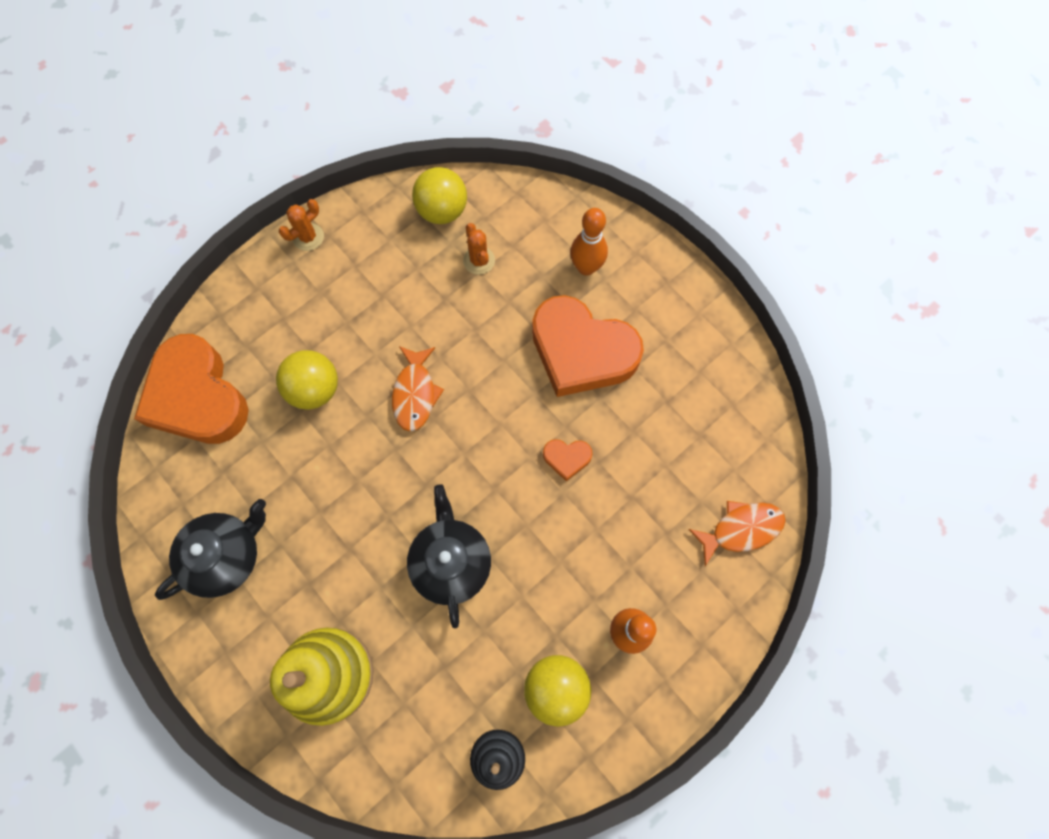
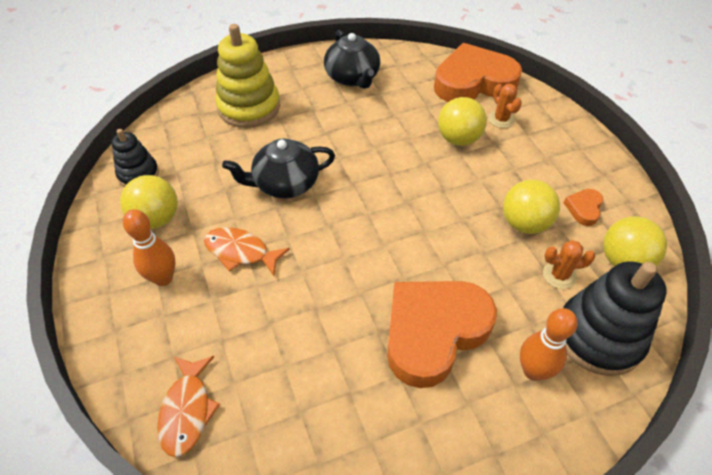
camera: 110 degrees right, 20 degrees down
(308, 237) = (604, 161): orange cactus -> orange cactus (501, 119)
(415, 393) = (433, 195): orange fish -> orange fish (241, 252)
(425, 299) = (524, 223): none -> yellow ball
(451, 562) = (285, 183): black teapot -> black teapot turned 150 degrees clockwise
(533, 224) = (598, 336): none -> black stacking toy
(567, 458) = (330, 284): orange heart -> orange heart (584, 209)

